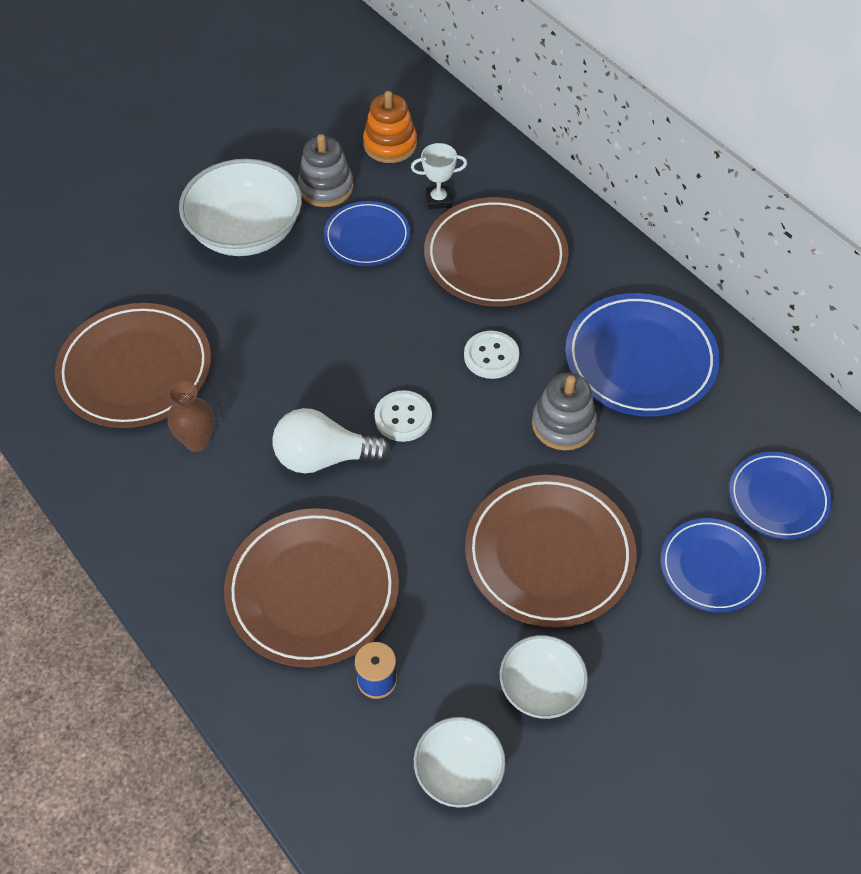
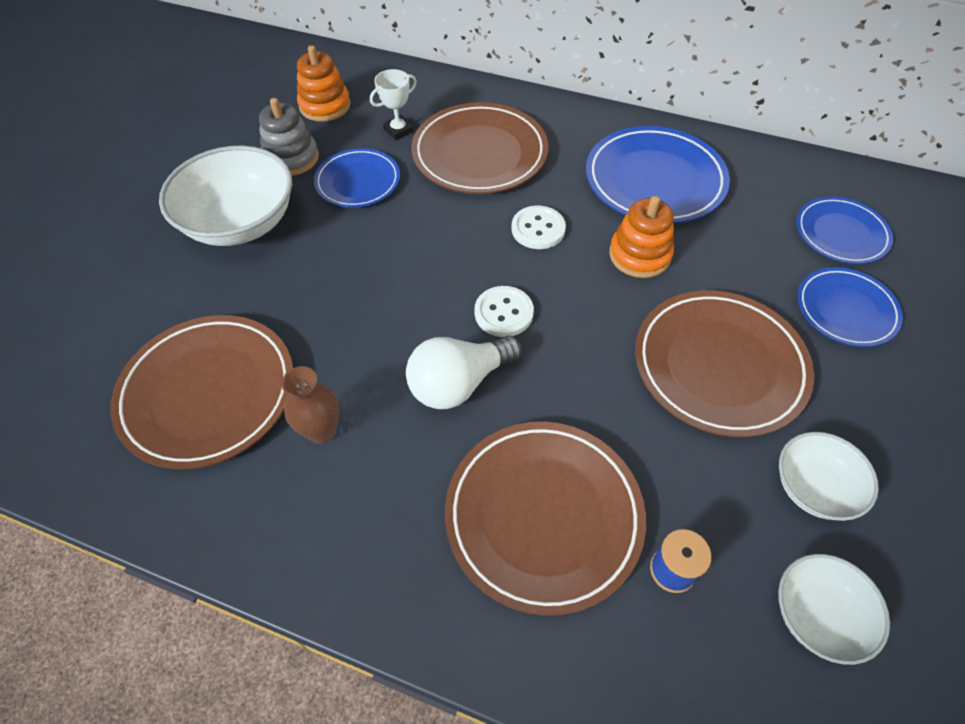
camera: 30 degrees left, 0 degrees up
(563, 424) = (639, 255): grey stacking toy -> orange stacking toy

